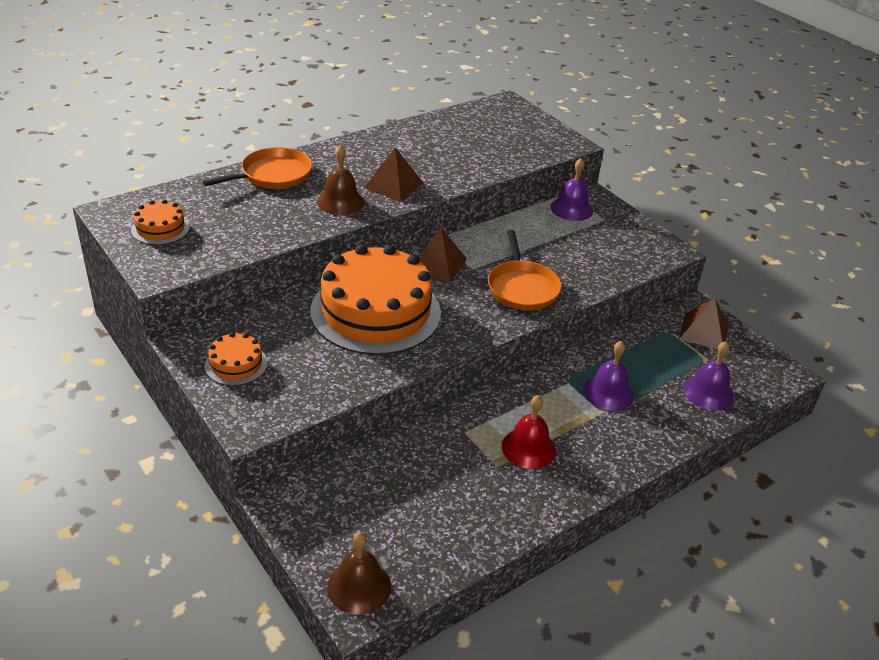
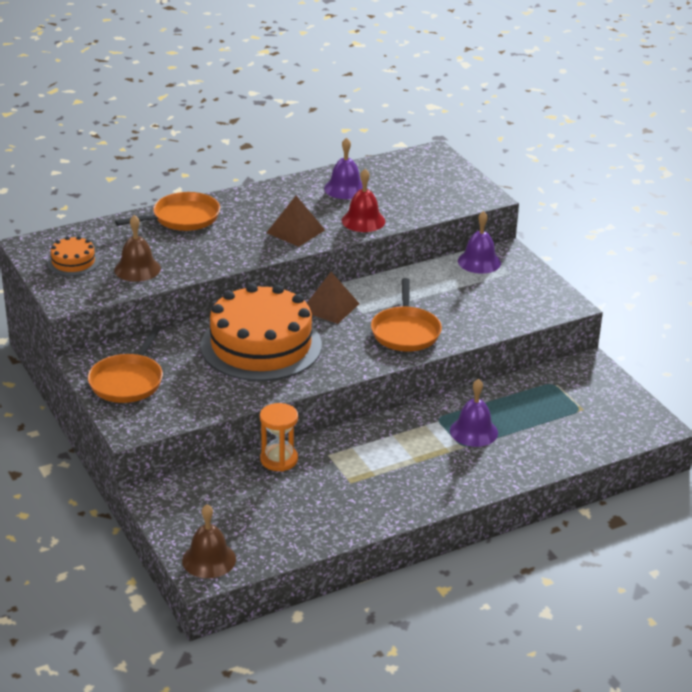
camera: 10 degrees right, 5 degrees down
(236, 364) = (128, 381): orange cake -> orange pan
(340, 202) = (241, 245): brown bell -> brown bell (137, 269)
(413, 443) = (279, 459): none -> orange hourglass
(528, 448) = (383, 471): red bell -> red bell (363, 221)
(704, 331) = (589, 385): brown pyramid -> none
(708, 392) = (572, 437): purple bell -> purple bell (345, 188)

